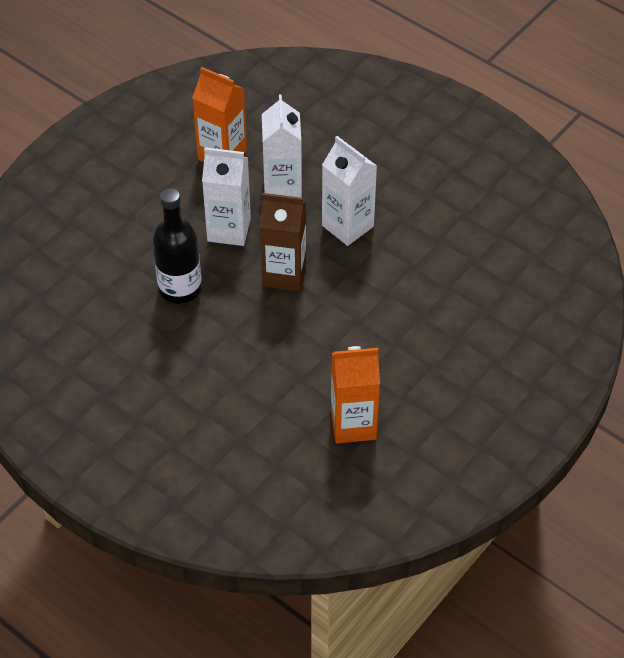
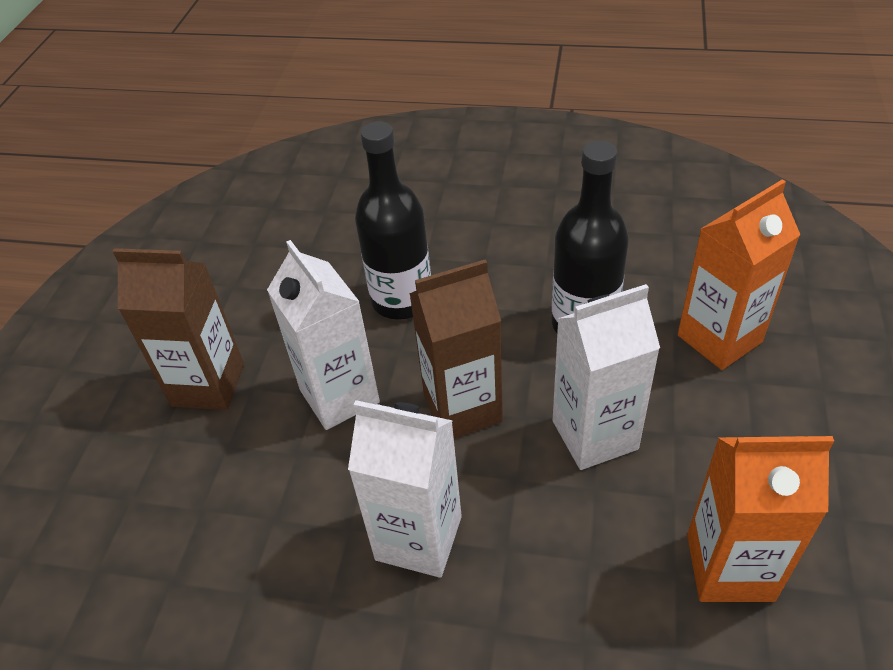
camera: 155 degrees right, 5 degrees down
(272, 358) = (402, 300): none -> black bottle
(282, 188) = (574, 554): white carton -> white carton (339, 396)
(353, 424) = (261, 278): orange carton -> orange carton (719, 338)
(419, 359) = (208, 385): none -> brown carton

